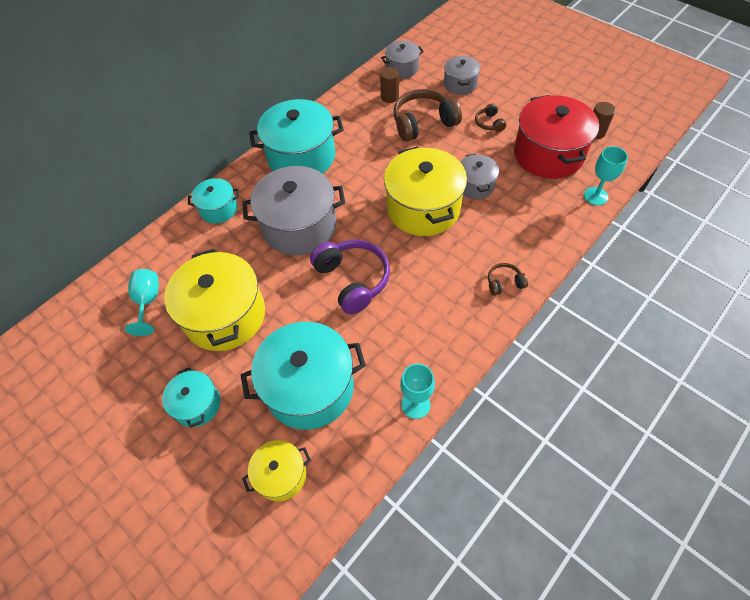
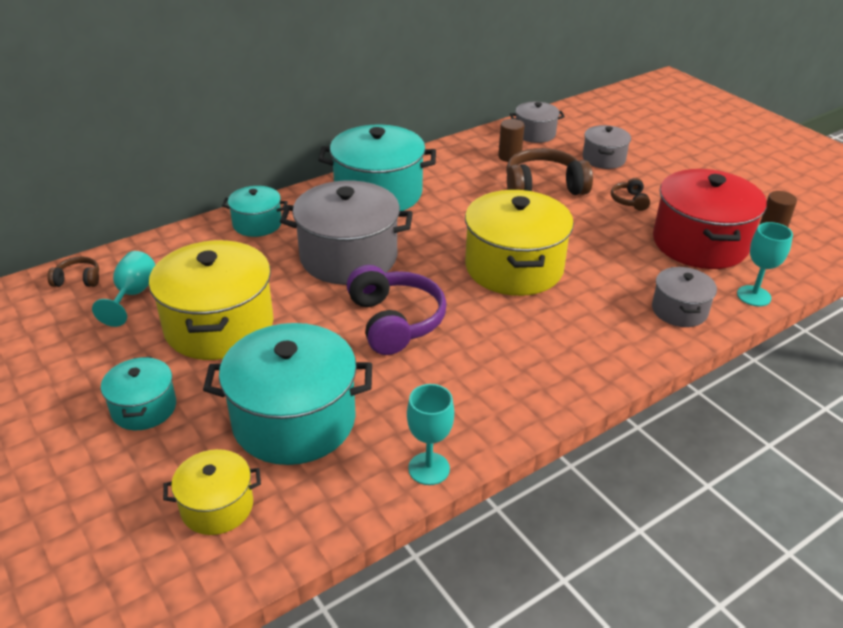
camera: 10 degrees right, 20 degrees down
(475, 185) = (591, 257): grey pot -> grey pot (679, 310)
(504, 283) = (597, 362): brown headphones -> brown headphones (78, 280)

